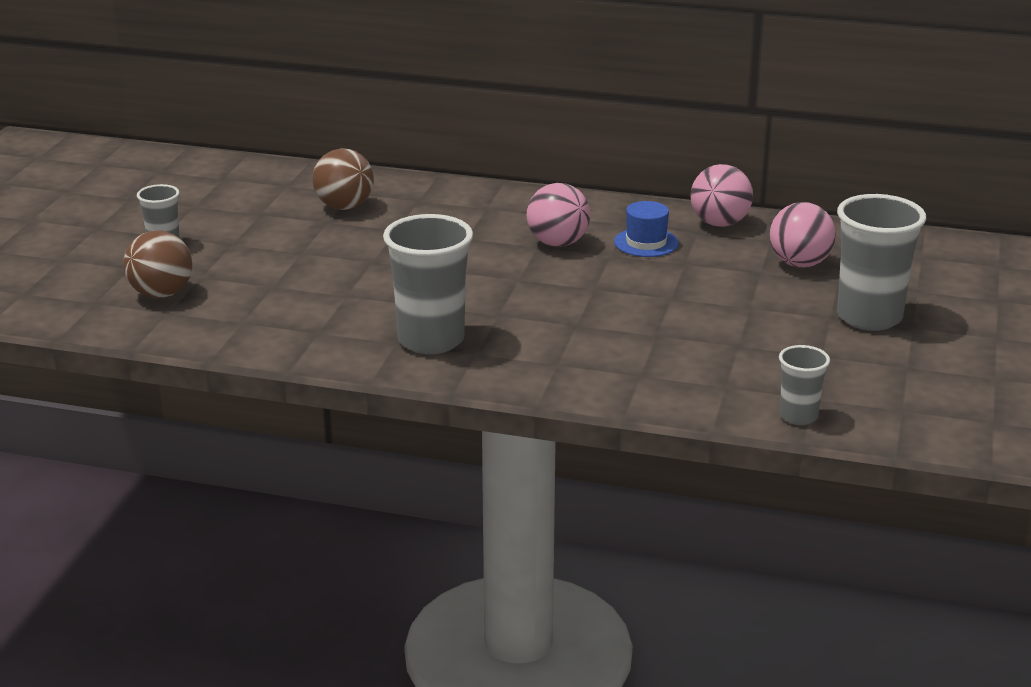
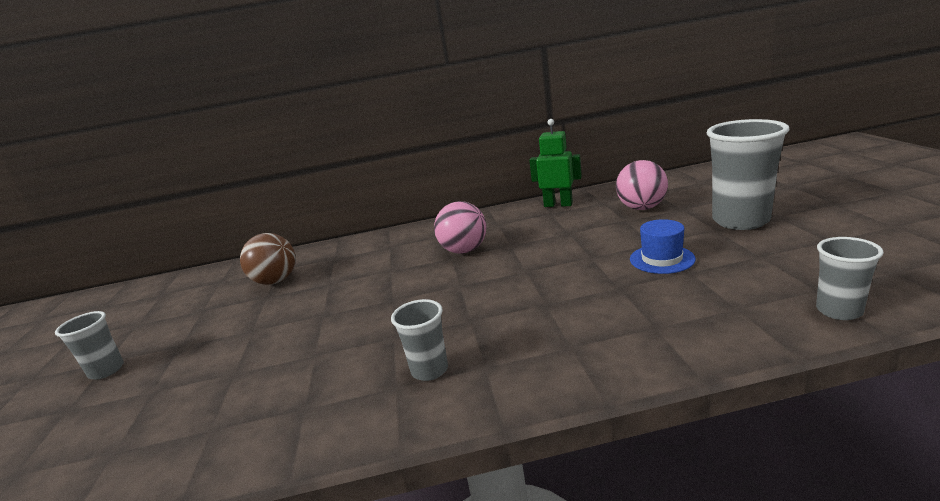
camera: 20 degrees left, 5 degrees down
(161, 294) = (104, 429): brown ball -> none
(431, 340) = (429, 370): grey cup -> grey cup, size x0.53
(646, 243) = (526, 230): blue hat -> blue hat (662, 259)
(719, 223) = (558, 204): pink ball -> green robot

